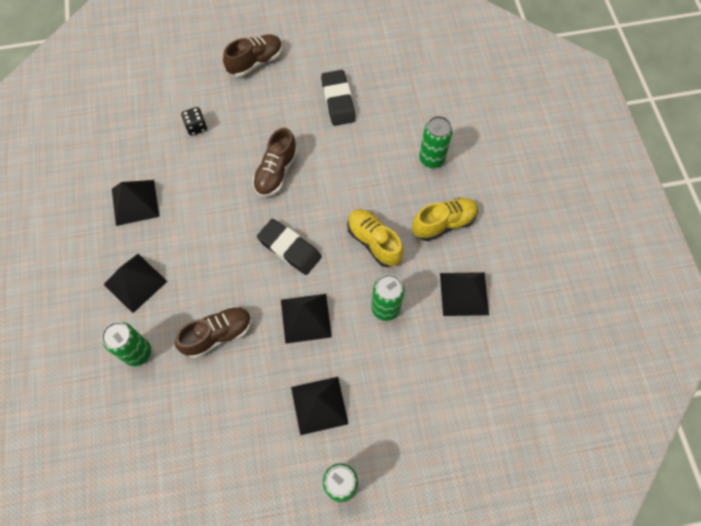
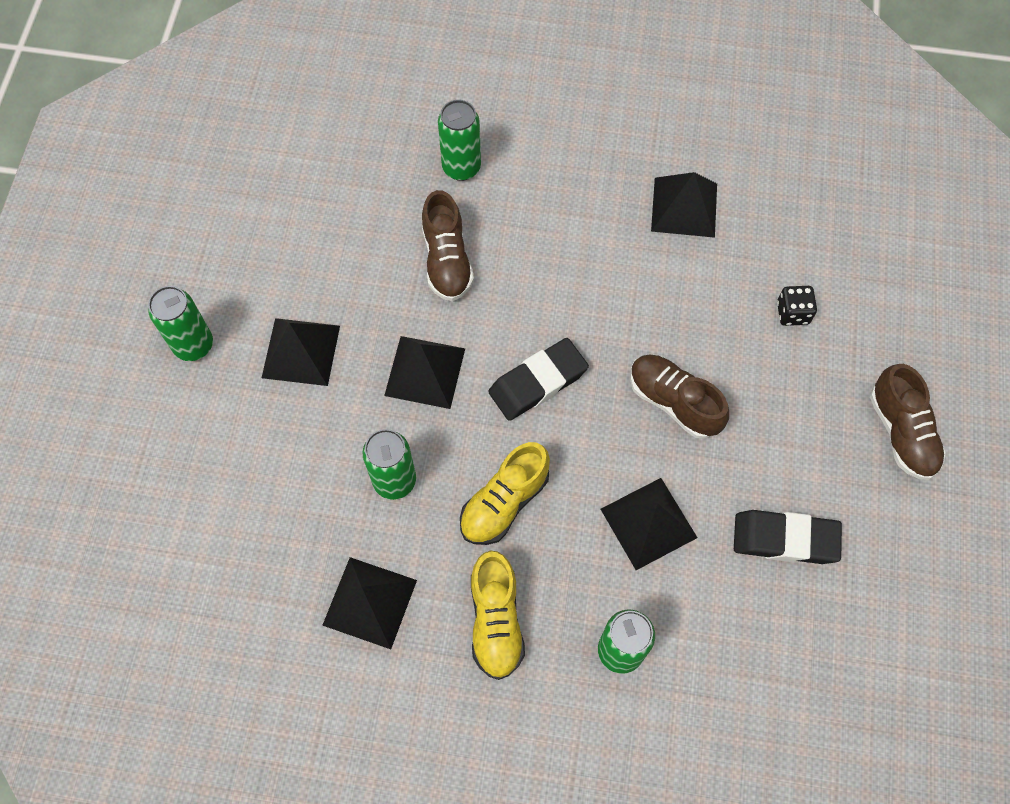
camera: 110 degrees right, 0 degrees up
(135, 282) = (560, 183): black pyramid -> black pyramid (648, 523)
(374, 242) = (504, 502): yellow shoe -> yellow shoe turned 150 degrees clockwise

